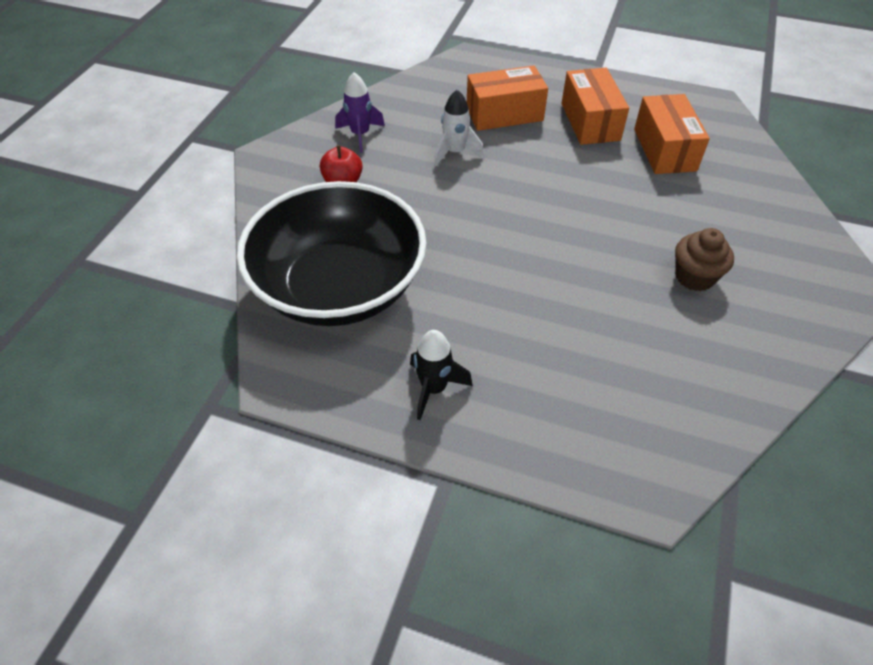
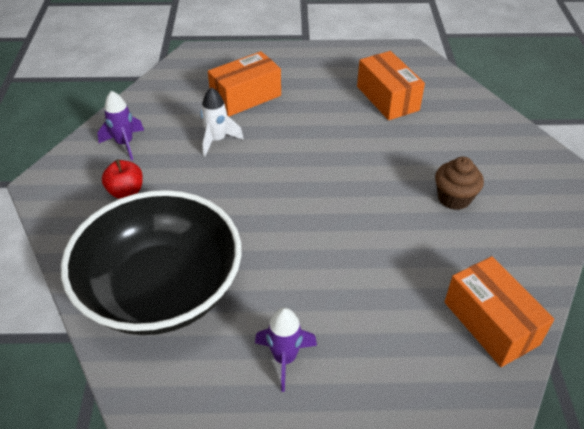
camera: 20 degrees left, 5 degrees down
(434, 388) = (285, 358): black rocket -> purple rocket
(590, 121) = (319, 88): orange box -> orange box (490, 323)

